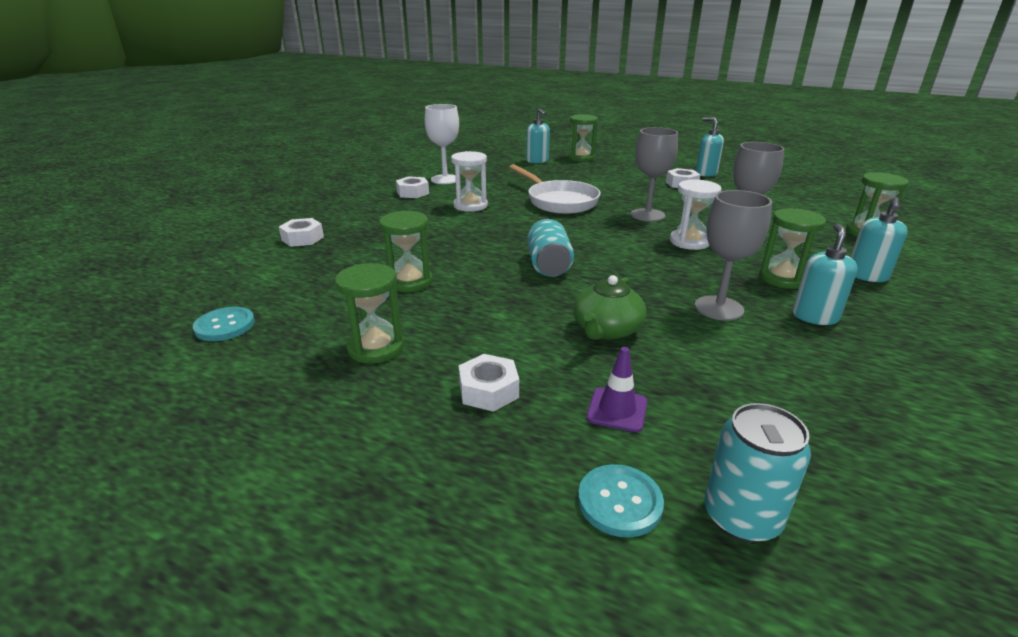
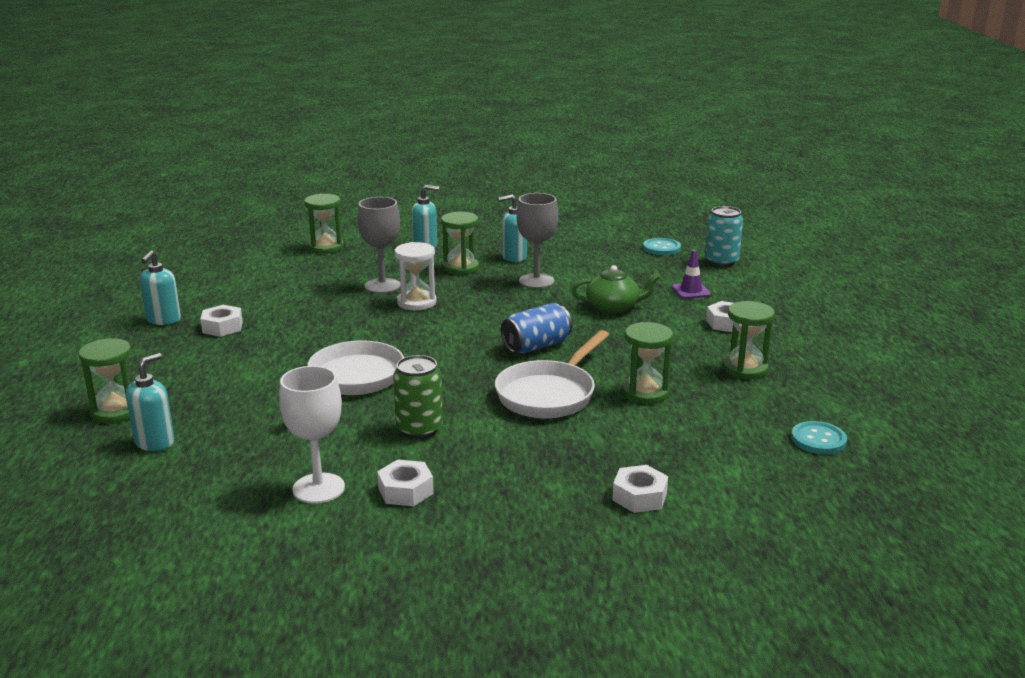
camera: 120 degrees left, 5 degrees down
(460, 248) = (549, 394): none -> white pan
(470, 206) = (419, 429): white hourglass -> green can
(548, 265) = (536, 346): turquoise can -> blue can
(619, 502) = (750, 281): turquoise button -> turquoise button (661, 248)
(647, 215) = (358, 328): grey goblet -> none

